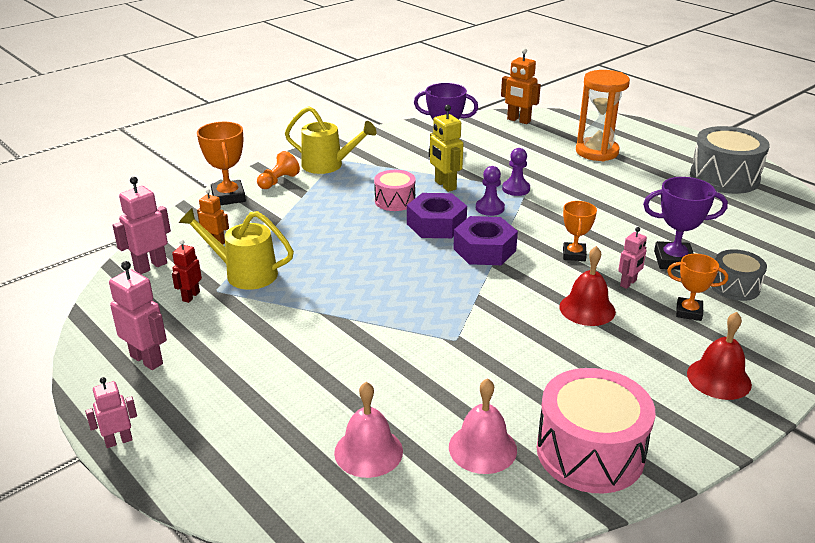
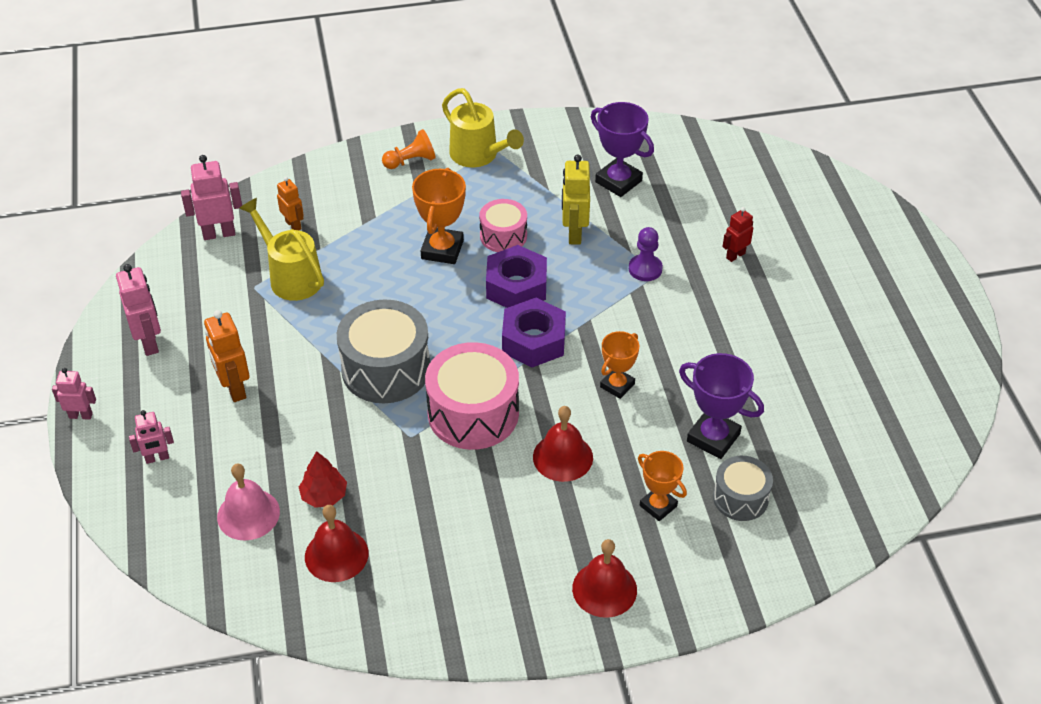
camera: 30 degrees right, 15 degrees up
(191, 296) = (228, 285): red robot -> red robot (735, 255)
(228, 197) = (347, 166): orange trophy -> orange trophy (442, 250)
(425, 409) = (324, 495): none -> red tree
(482, 448) = (336, 555): pink bell -> red bell
(489, 208) = (591, 286): purple pawn -> none
(518, 120) = (753, 159): orange robot -> orange robot (234, 389)
(590, 452) = (417, 601): pink drum -> pink drum (473, 413)
(597, 152) = (795, 247): orange hourglass -> none
(628, 283) = (635, 445): pink robot -> pink robot (157, 458)
(724, 177) = (906, 347): grey drum -> grey drum (386, 369)

